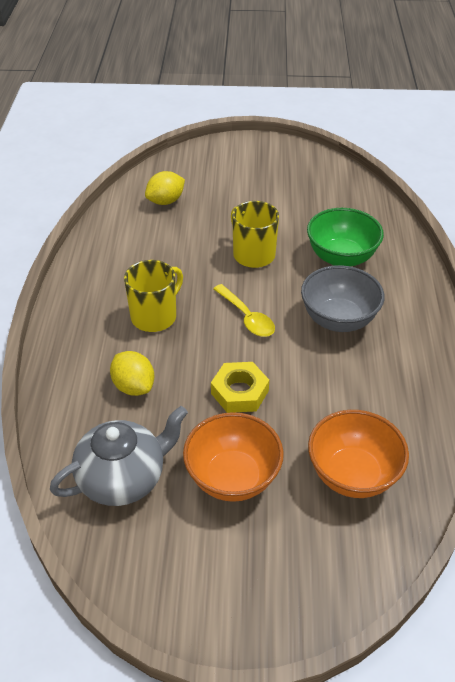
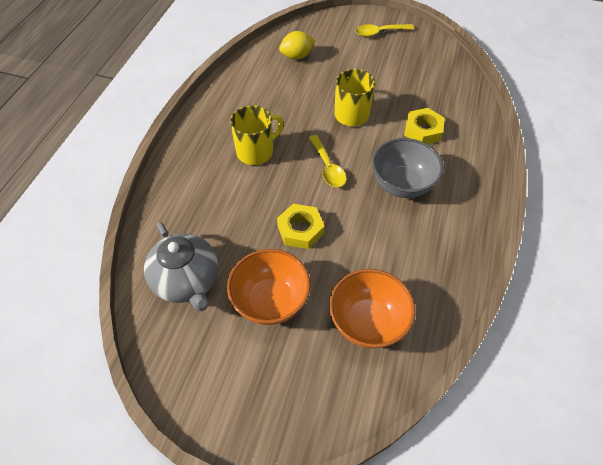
camera: 15 degrees right, 10 degrees up
(123, 478) = (187, 281): grey teapot -> grey teapot turned 75 degrees clockwise
(134, 386) = (220, 207): yellow lemon -> none
(254, 160) = (379, 32): none -> yellow spoon
(341, 257) = (423, 130): green bowl -> yellow nut

